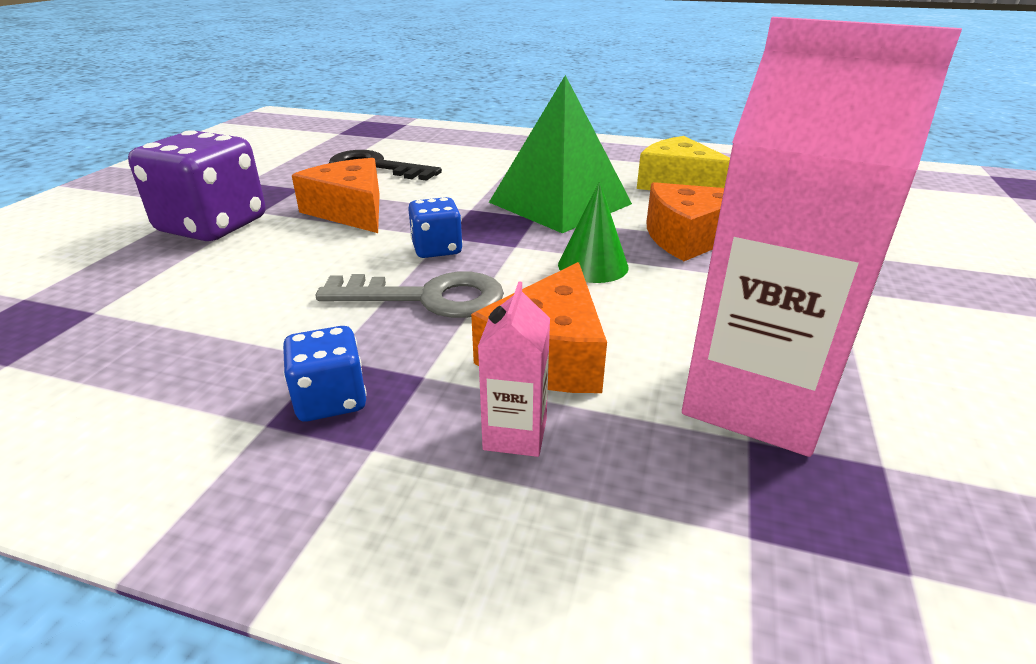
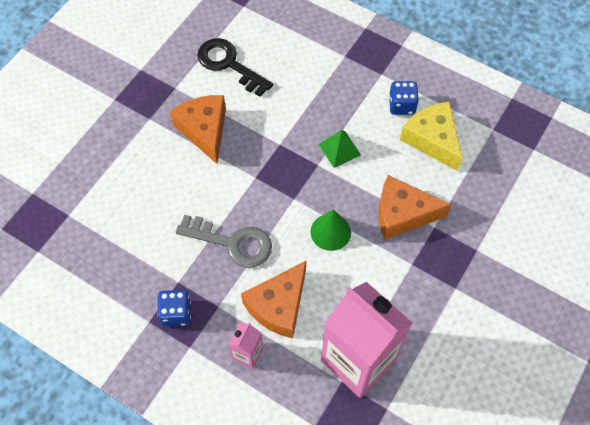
camera: 15 degrees right, 30 degrees up
(212, 225) = (121, 132): purple dice -> none
(437, 249) = (247, 192): blue dice -> blue dice (401, 105)
(559, 203) = (339, 149): green pyramid -> green pyramid, size x0.46

